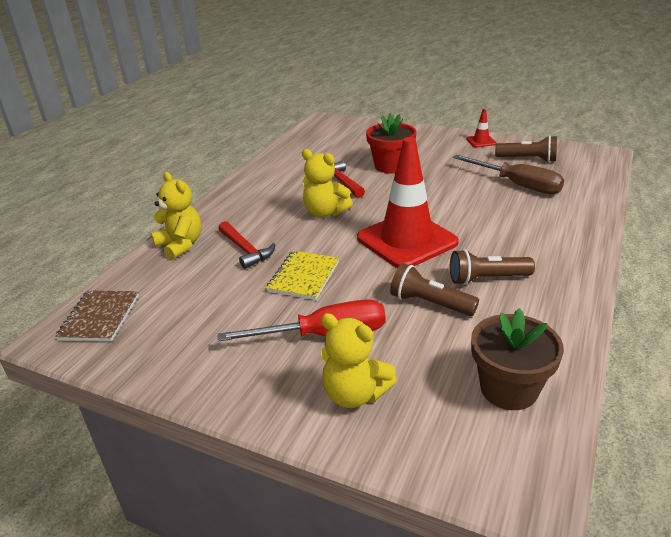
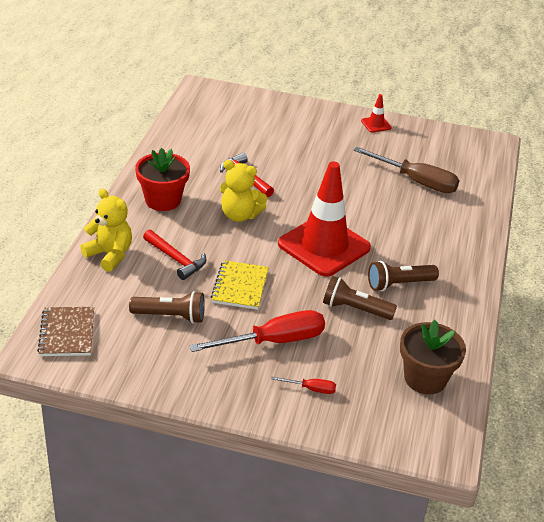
camera: 15 degrees left, 5 degrees up
(355, 394) = (311, 389): yellow teddy bear -> red screwdriver
(391, 166) = (291, 156): red flower pot -> red flower pot (163, 200)
(527, 159) = (423, 149): brown flashlight -> brown flashlight (170, 316)

